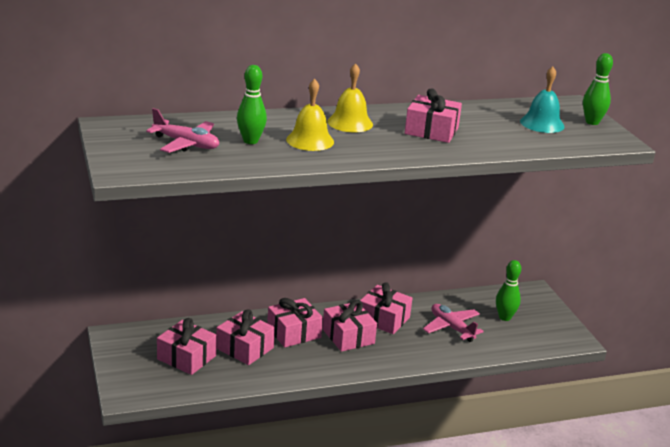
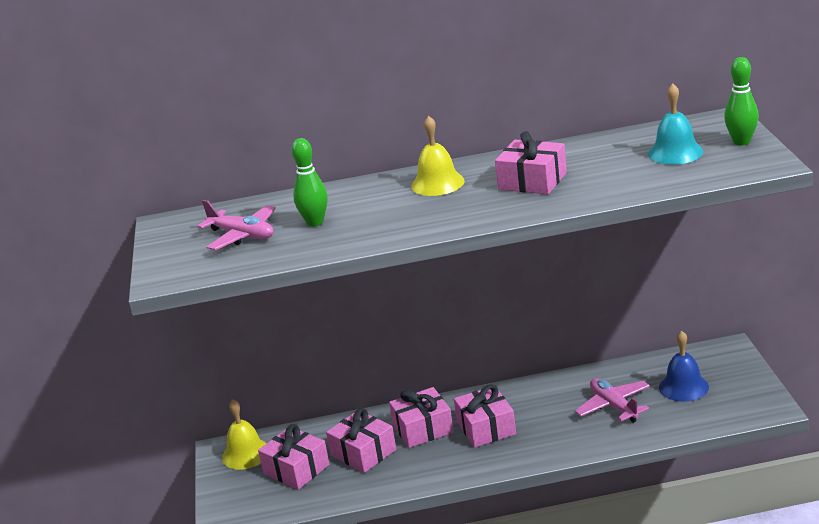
camera: 15 degrees right, 0 degrees up
(310, 140) = (383, 213): yellow bell -> yellow bell (246, 454)
(383, 319) = (532, 402): pink gift -> none
(504, 317) = (683, 387): green bowling pin -> blue bell

